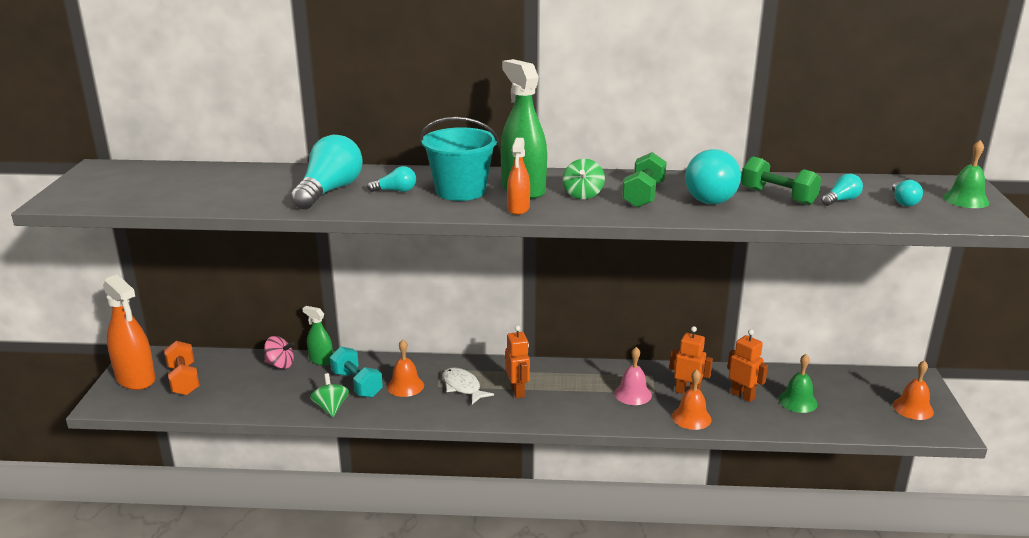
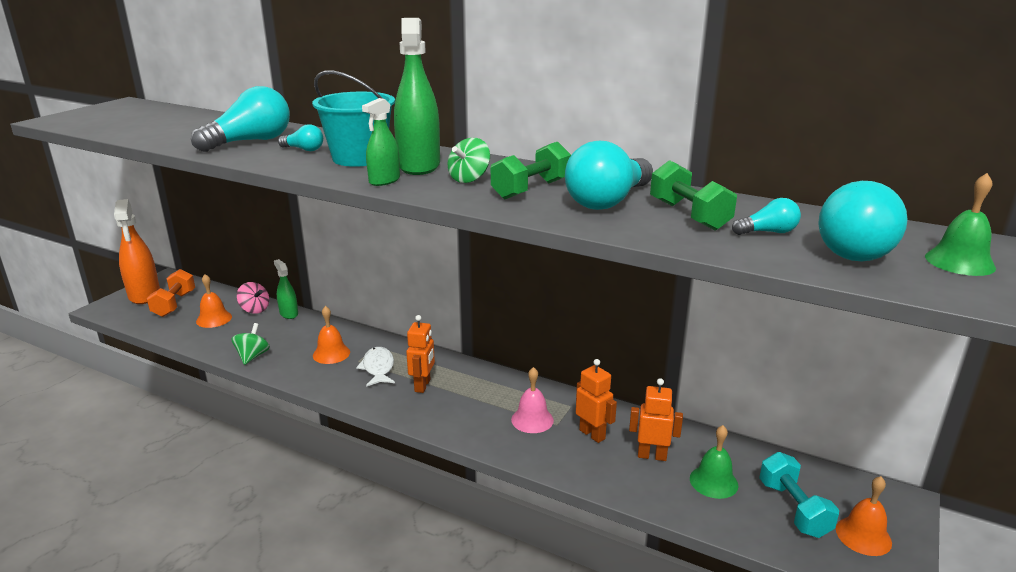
camera: 25 degrees right, 0 degrees up
(357, 384) = (294, 341): turquoise dumbbell -> turquoise dumbbell (793, 509)
(518, 208) = (384, 181): orange spray bottle -> green spray bottle
(691, 418) = (571, 463): orange bell -> orange bell (214, 319)
(742, 395) = (652, 456): orange robot -> orange robot turned 60 degrees counterclockwise
(903, 202) = (856, 248): turquoise light bulb -> turquoise light bulb, size x2.07

